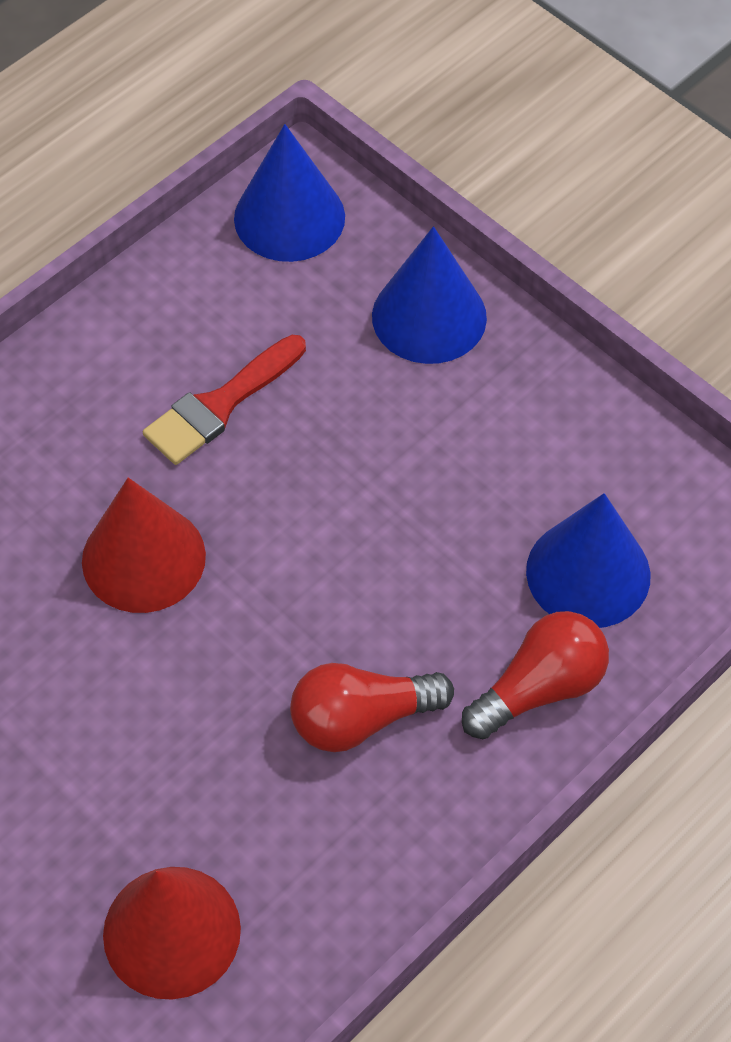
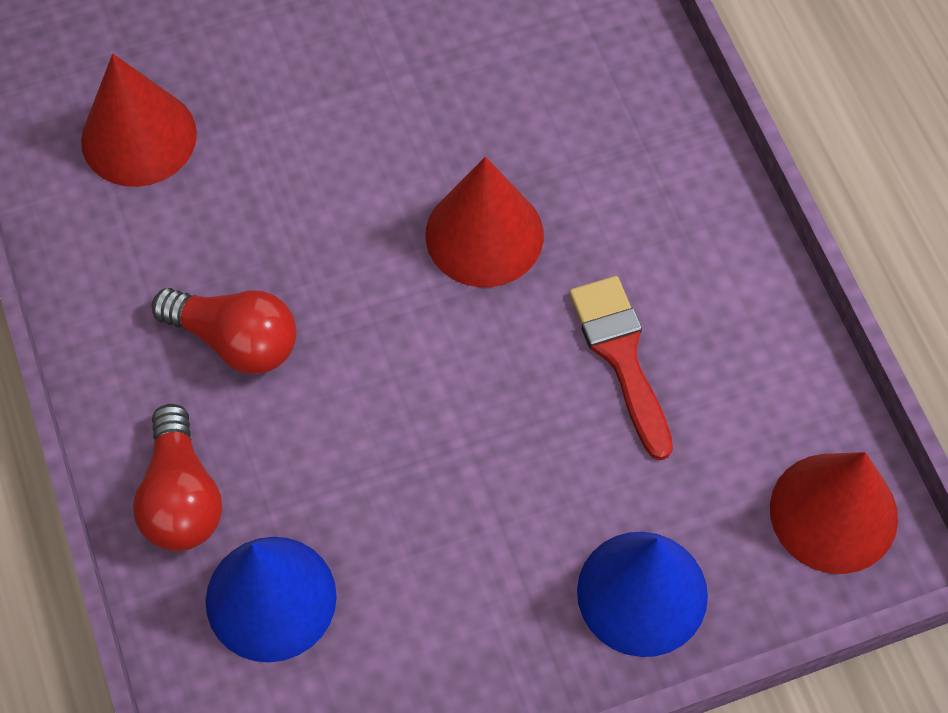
camera: 115 degrees right, 5 degrees up
(289, 217) = (833, 512): blue cone -> red cone
(361, 719) = (235, 340): red light bulb -> red light bulb turned 105 degrees clockwise

